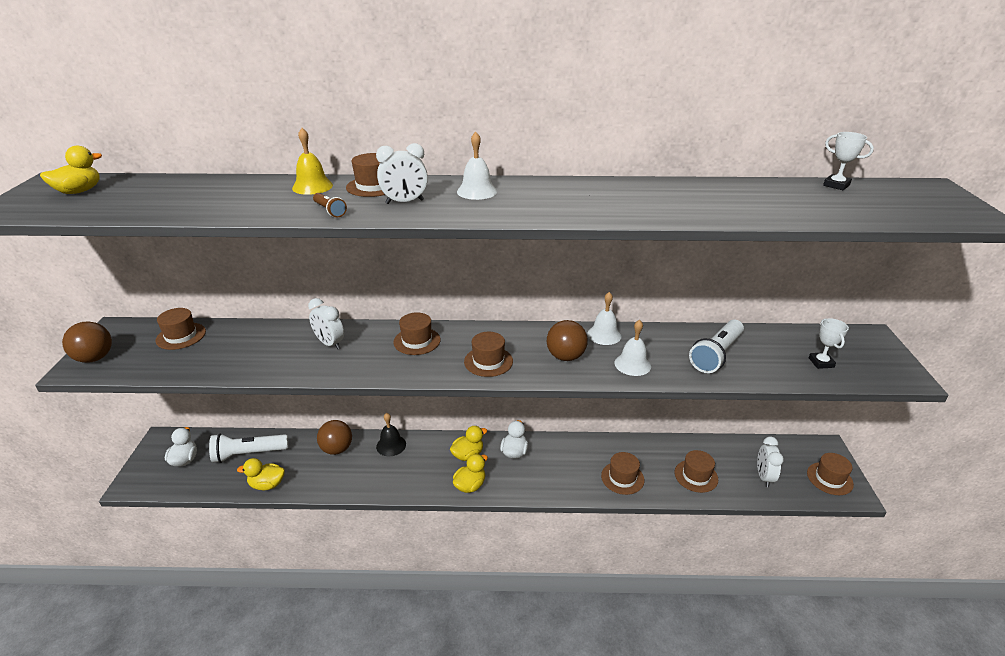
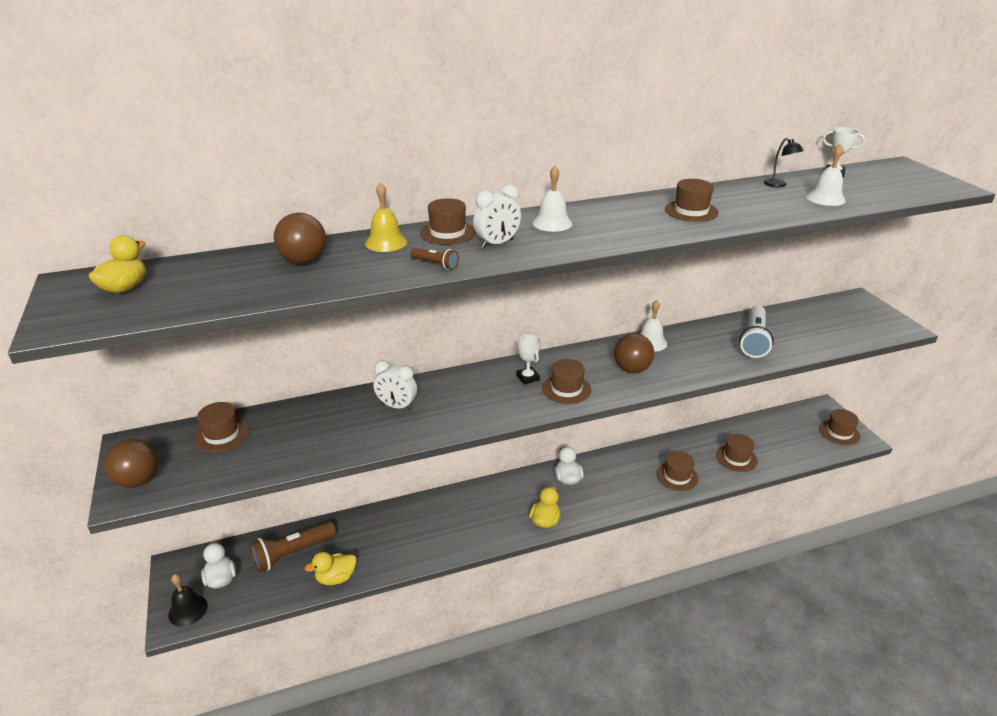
camera: 20 degrees left, 0 degrees up
(249, 454) = (293, 553): white flashlight -> brown flashlight
(337, 449) = (388, 522): brown ball -> brown ball (304, 261)
(391, 445) = (442, 504): black bell -> black bell (188, 610)
(417, 341) = (483, 384): brown hat -> brown hat (691, 211)
(468, 455) = (525, 493): yellow duck -> none
(632, 364) = (693, 363): white bell -> white bell (825, 198)
(756, 188) = (778, 185): none -> black lamp
(764, 477) = (789, 444): white clock -> none
(821, 362) = (836, 329): white trophy -> white trophy (527, 378)

